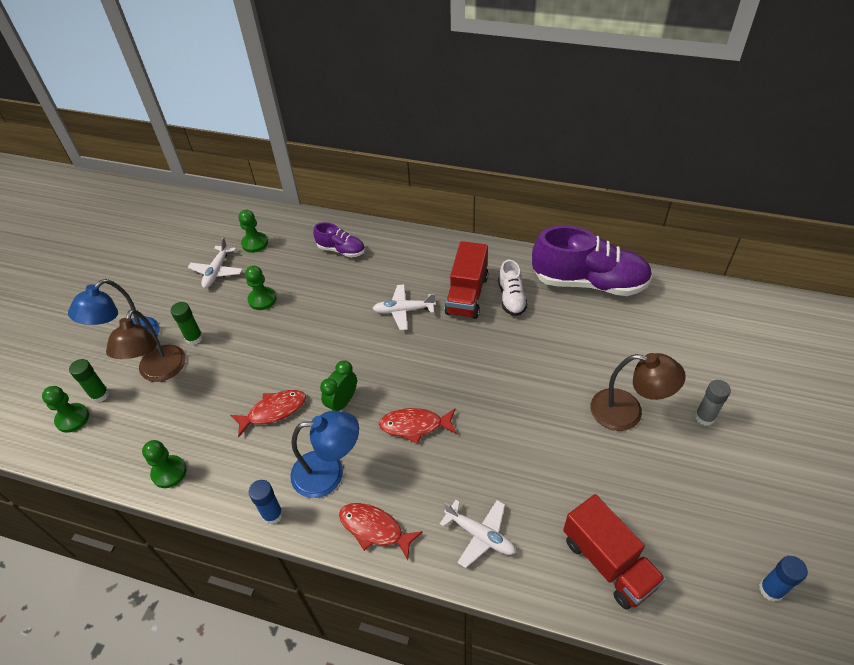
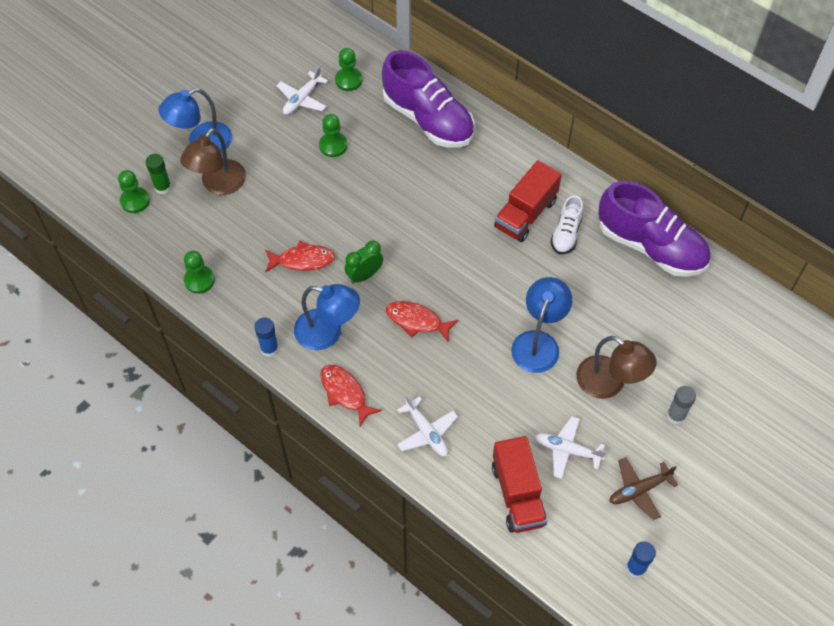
camera: 20 degrees right, 10 degrees up
(194, 338) = (259, 162): green glue stick -> none
(341, 250) = (428, 119): purple shoe -> purple shoe, size x2.03
(403, 311) = (458, 207): white plane -> white plane (567, 450)
(541, 400) = (538, 342): none -> blue lamp
(720, 504) = (639, 490): none -> brown plane

